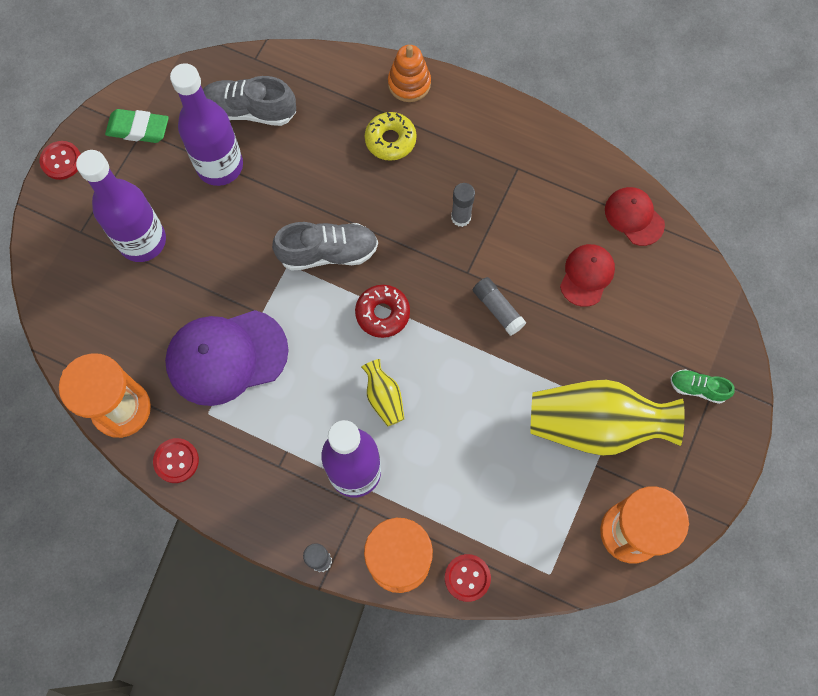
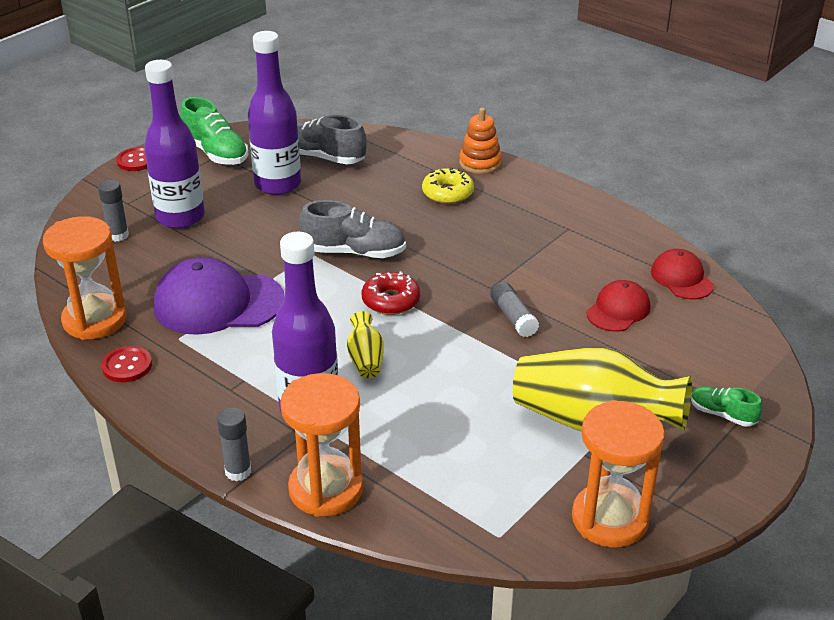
camera: 15 degrees right, 35 degrees down
(138, 129) = (215, 153): green eraser -> green shoe
(461, 217) = (498, 251): grey glue stick -> grey glue stick (118, 235)
(467, 578) = (399, 519): red button -> none

